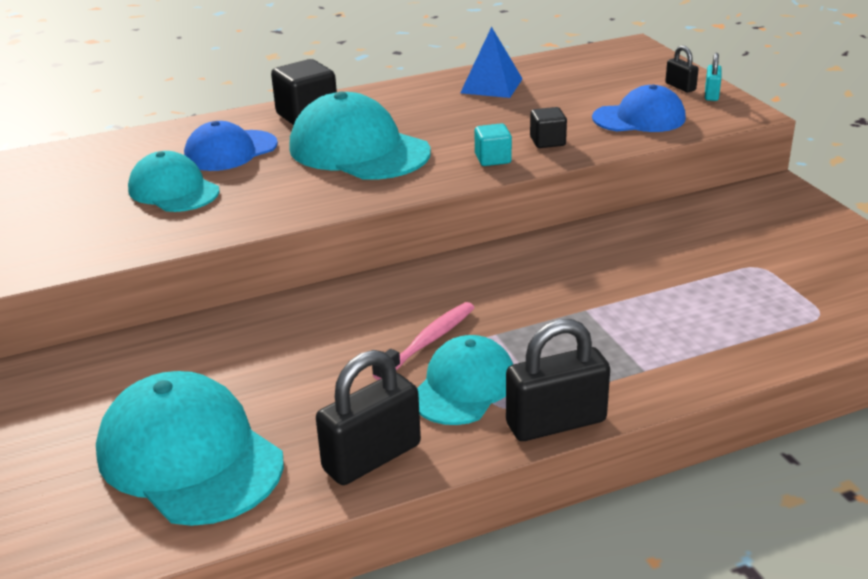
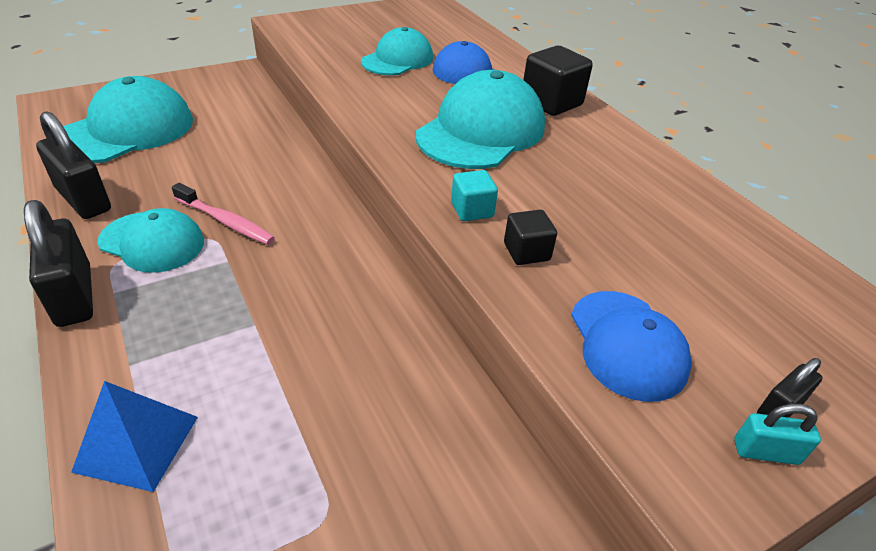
camera: 80 degrees right, 10 degrees up
(491, 85) = (680, 210): blue pyramid -> blue pyramid (137, 443)

